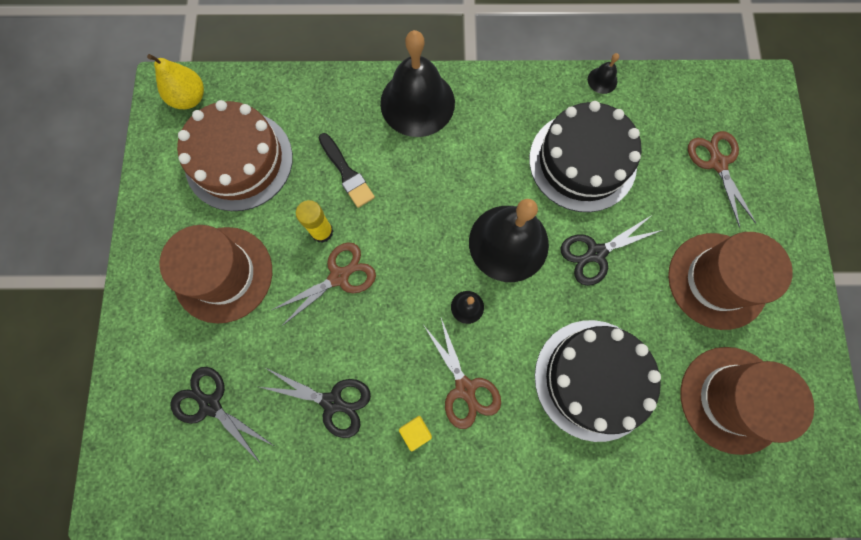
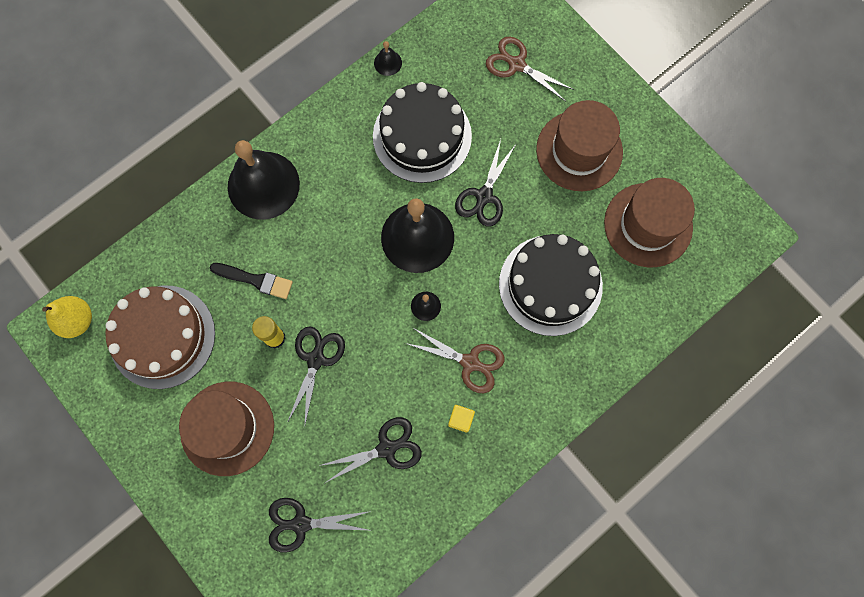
camera: 40 degrees left, 0 degrees up
(339, 277) = (316, 359): brown scissors -> black scissors

